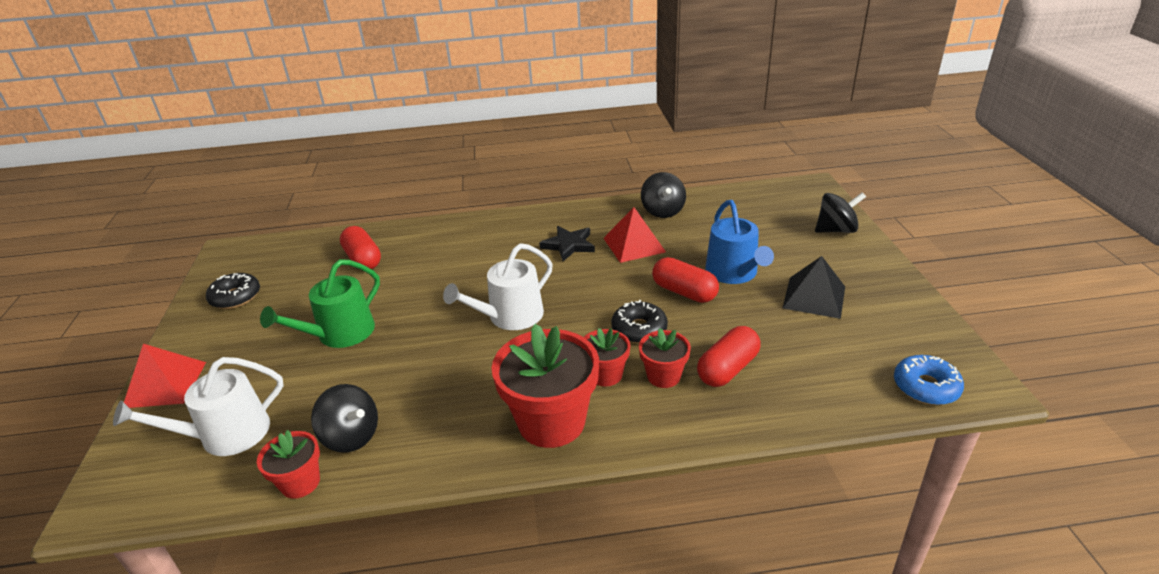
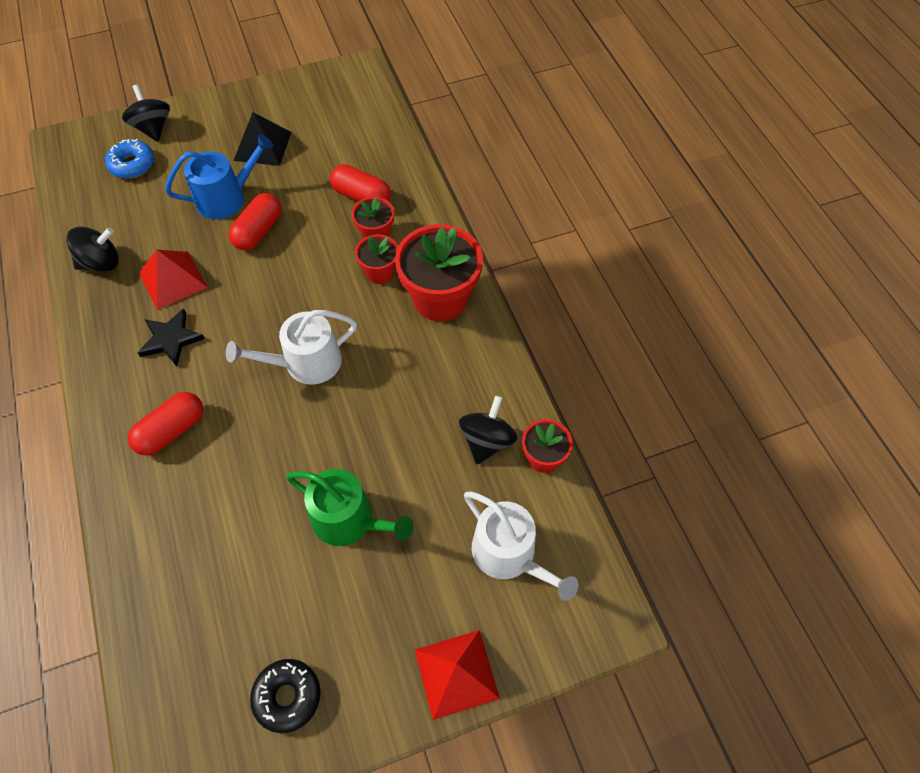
camera: 105 degrees left, 25 degrees up
(363, 259) = (196, 564): red capsule -> red capsule (172, 431)
(510, 316) = (306, 363): white watering can -> white watering can turned 120 degrees clockwise
(639, 329) = (317, 258): black donut -> none
(925, 387) = (365, 94): blue donut -> blue donut (132, 165)

